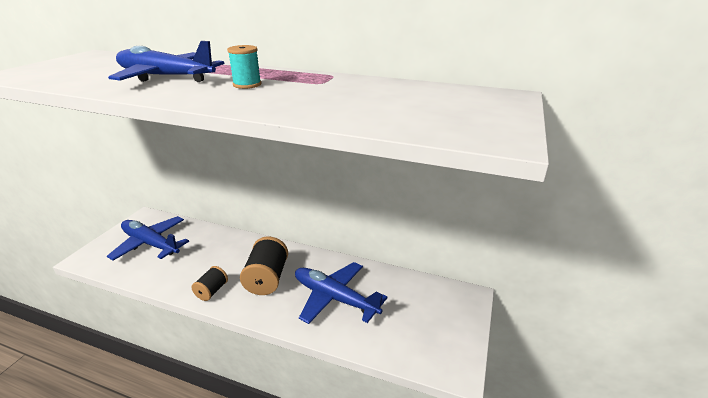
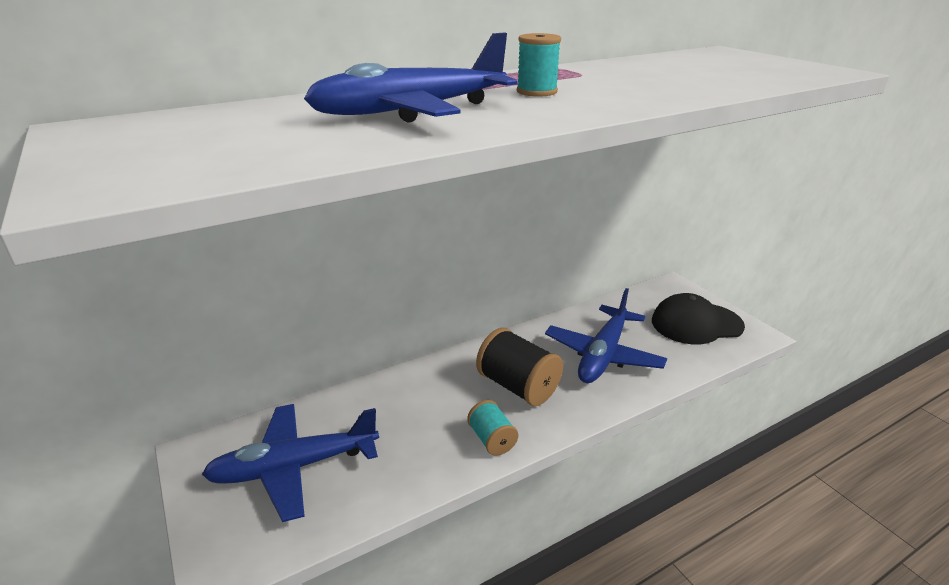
camera: 50 degrees left, 0 degrees up
(212, 291) = (492, 439): black spool -> turquoise spool
(335, 298) = (603, 354): blue plane -> blue plane turned 45 degrees counterclockwise
(429, 329) = (696, 323): none -> black cap

